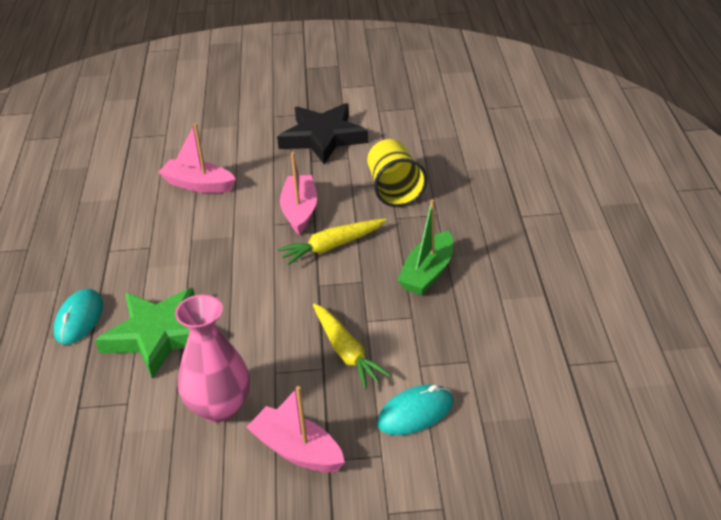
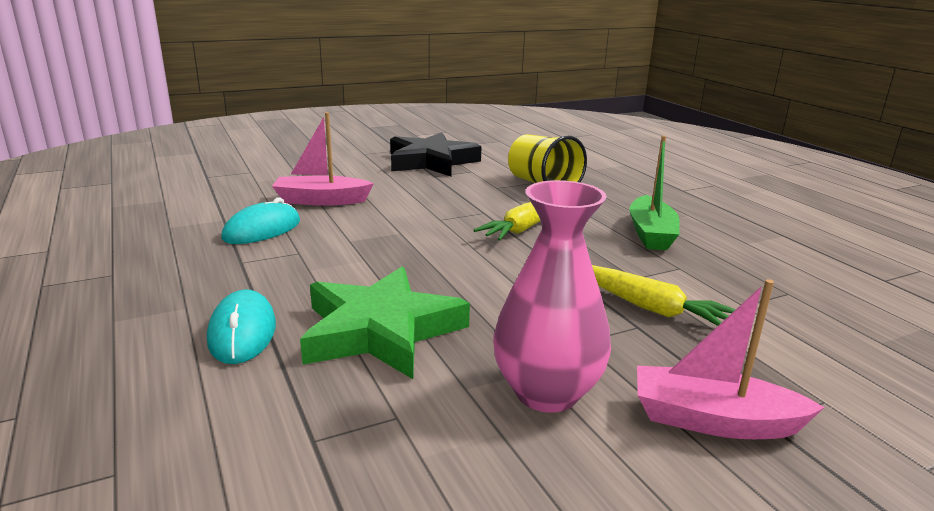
camera: 25 degrees left, 15 degrees down
(300, 211) = (460, 207): pink boat -> none
(415, 413) = (801, 348): turquoise mouse -> turquoise mouse (262, 230)

